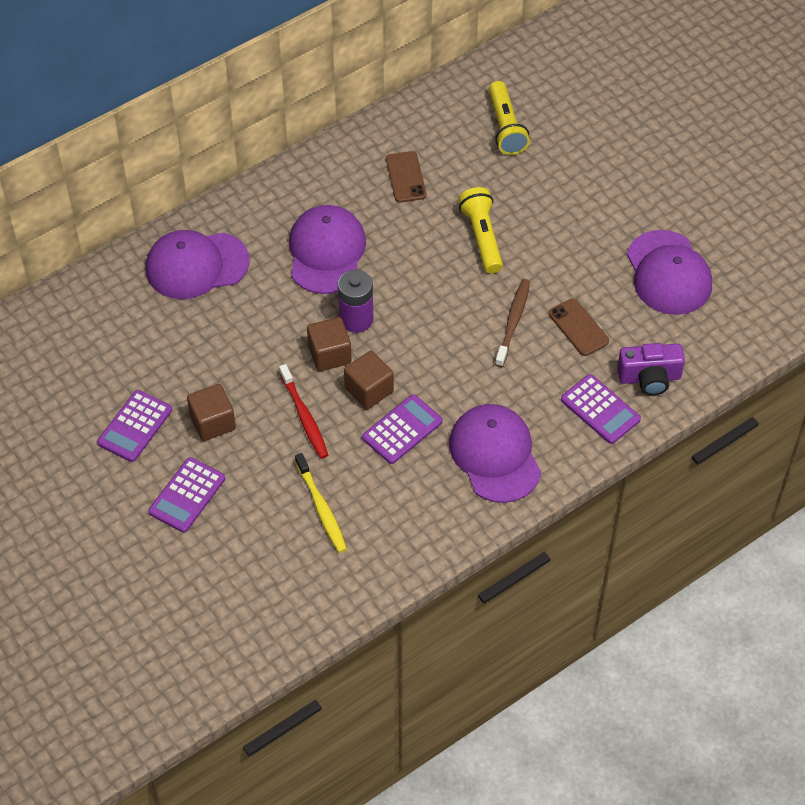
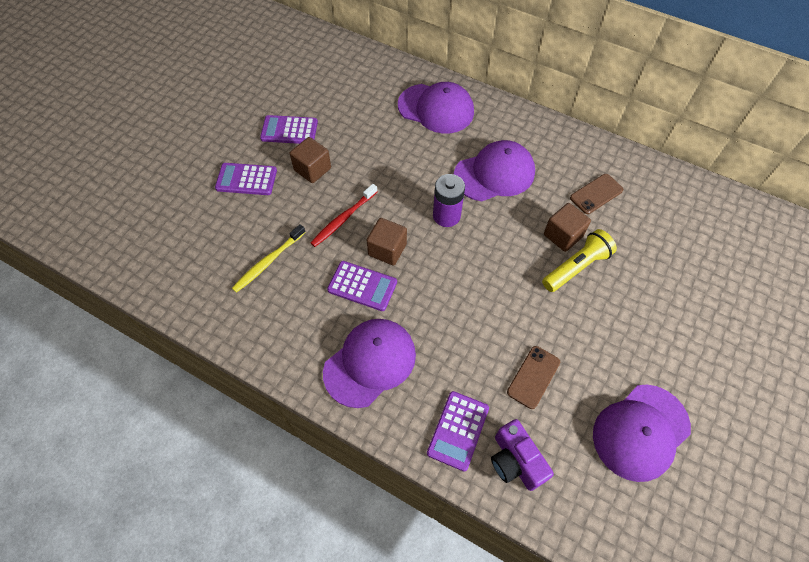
camera: 65 degrees right, 5 degrees up
(196, 265) = (436, 109): purple cap -> purple cap turned 150 degrees clockwise
(329, 354) = (405, 212): brown cube -> brown cube (563, 235)
(505, 127) = (696, 240): yellow flashlight -> none
(513, 322) = (508, 323): brown toothbrush -> none

